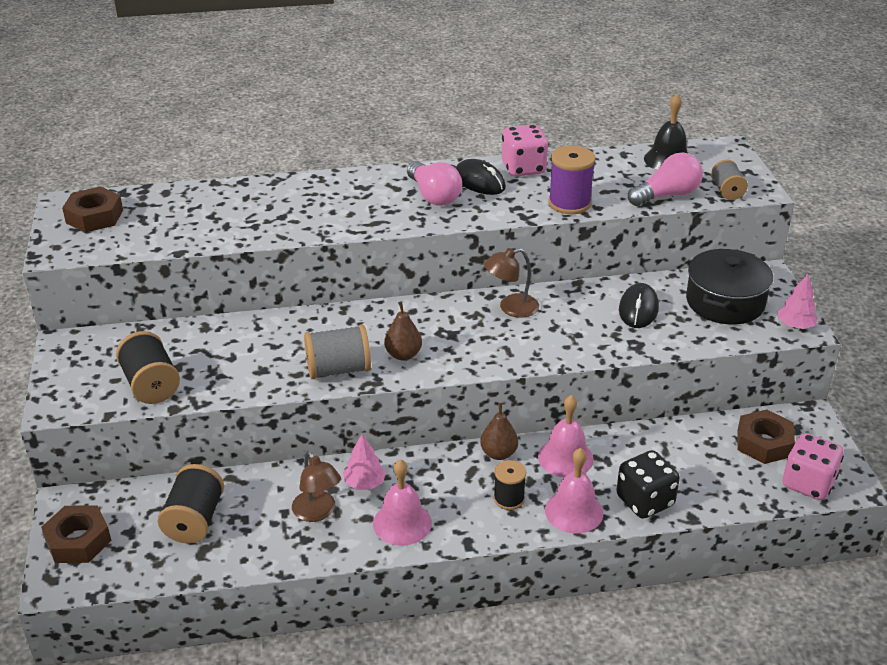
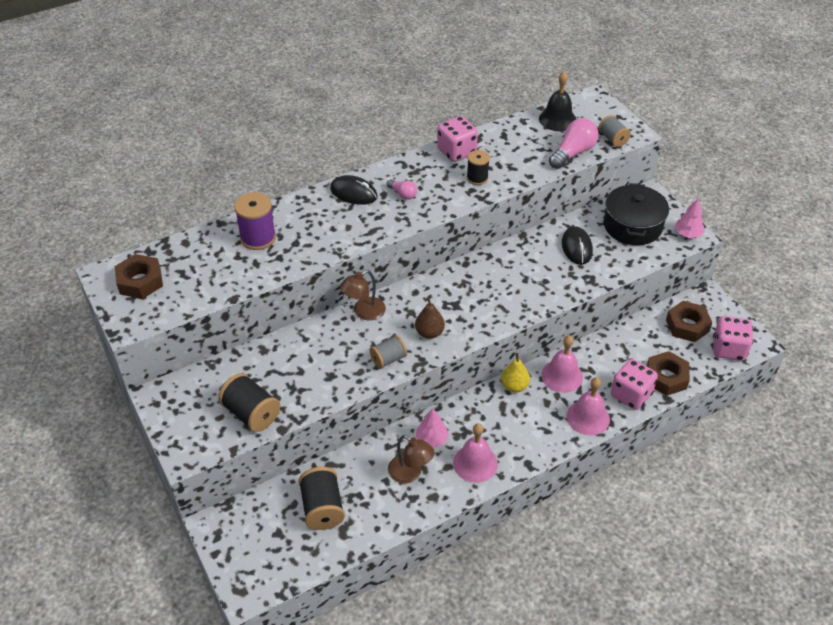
camera: 20 degrees left, 10 degrees up
(78, 540) = (243, 553): brown nut -> brown nut (666, 377)
(338, 369) = (388, 359): grey spool -> grey spool, size x0.64
(433, 196) = (403, 194): pink light bulb -> pink light bulb, size x0.55
(479, 181) = (430, 172): black mouse -> black mouse (353, 193)
(498, 453) = (514, 386): brown pear -> yellow pear
(509, 499) = (539, 421): black spool -> black spool (477, 178)
(511, 308) = (486, 270): brown lamp -> brown lamp (364, 312)
(569, 203) = (507, 177): purple spool -> purple spool (258, 238)
(645, 501) = (631, 395): black dice -> pink dice

